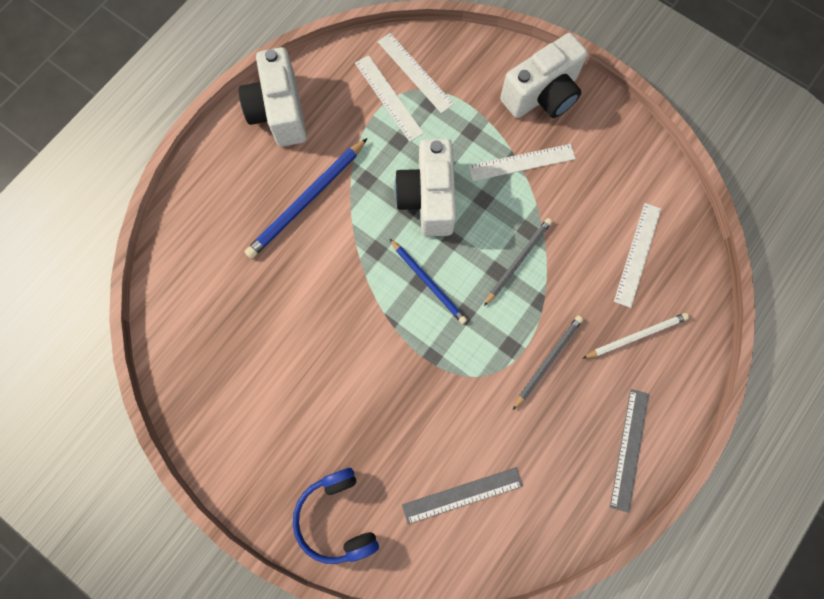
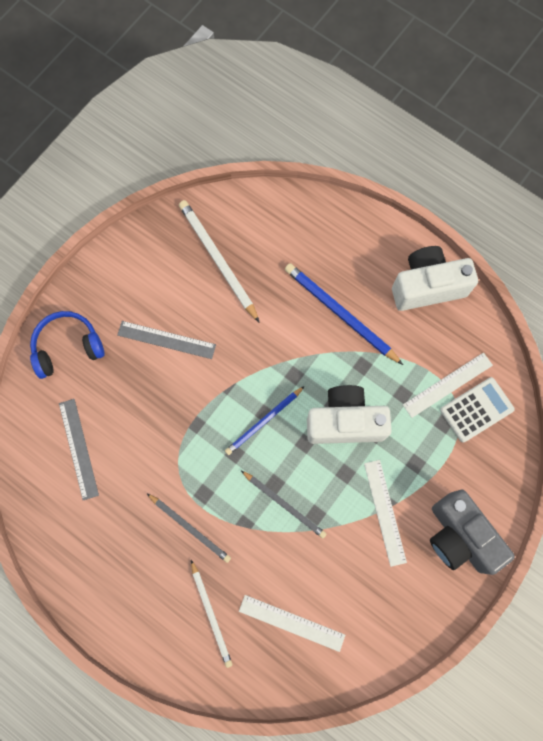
camera: 90 degrees right, 0 degrees up
(234, 336) = (218, 260): none -> white pencil
(415, 72) = (476, 410): white ruler -> white calculator
(542, 95) = (459, 536): white camera -> grey camera
(629, 449) = (108, 599): grey ruler -> grey ruler (166, 340)

